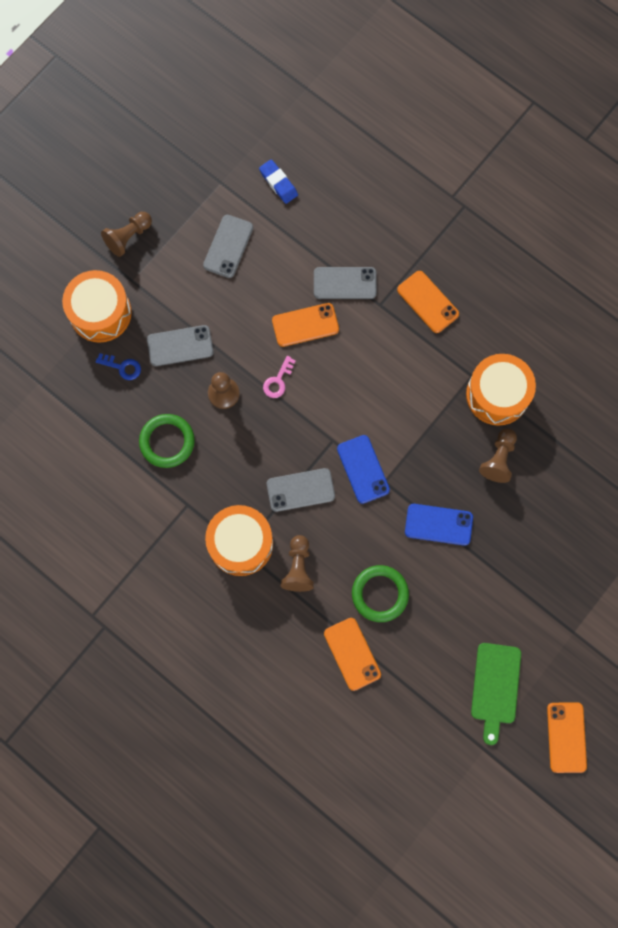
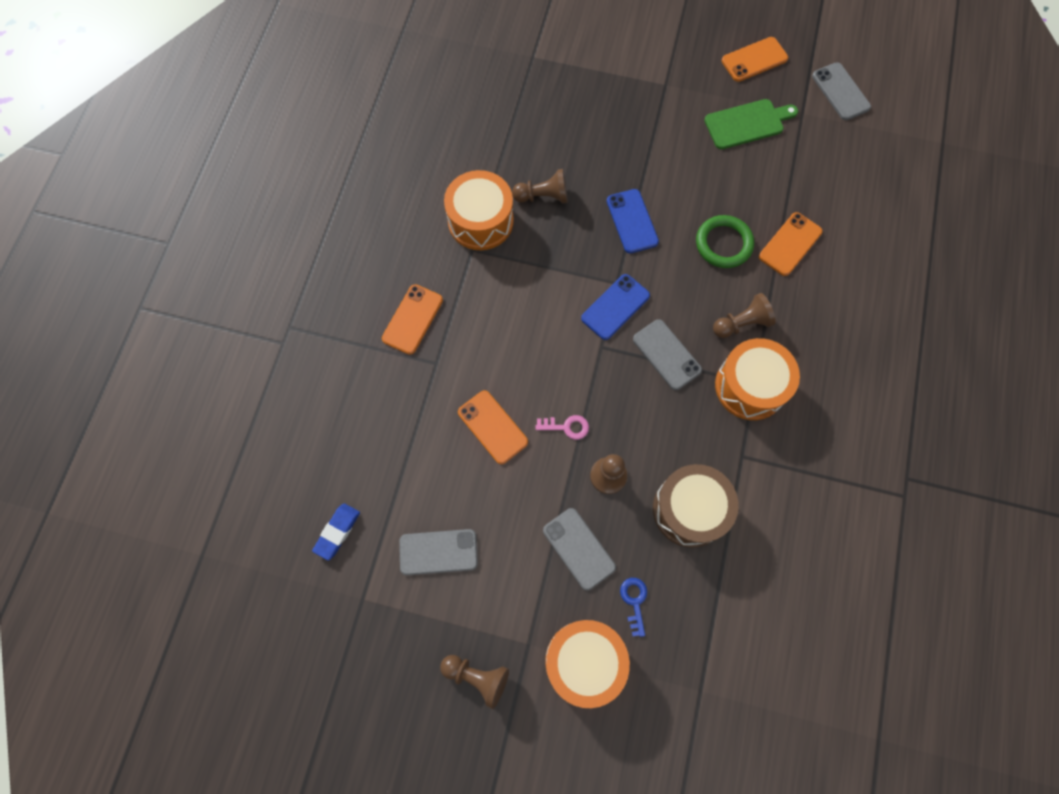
camera: 115 degrees left, 5 degrees down
(167, 441) = (689, 509): green ring -> brown drum
(345, 283) = (427, 408): grey phone -> grey phone (840, 92)

